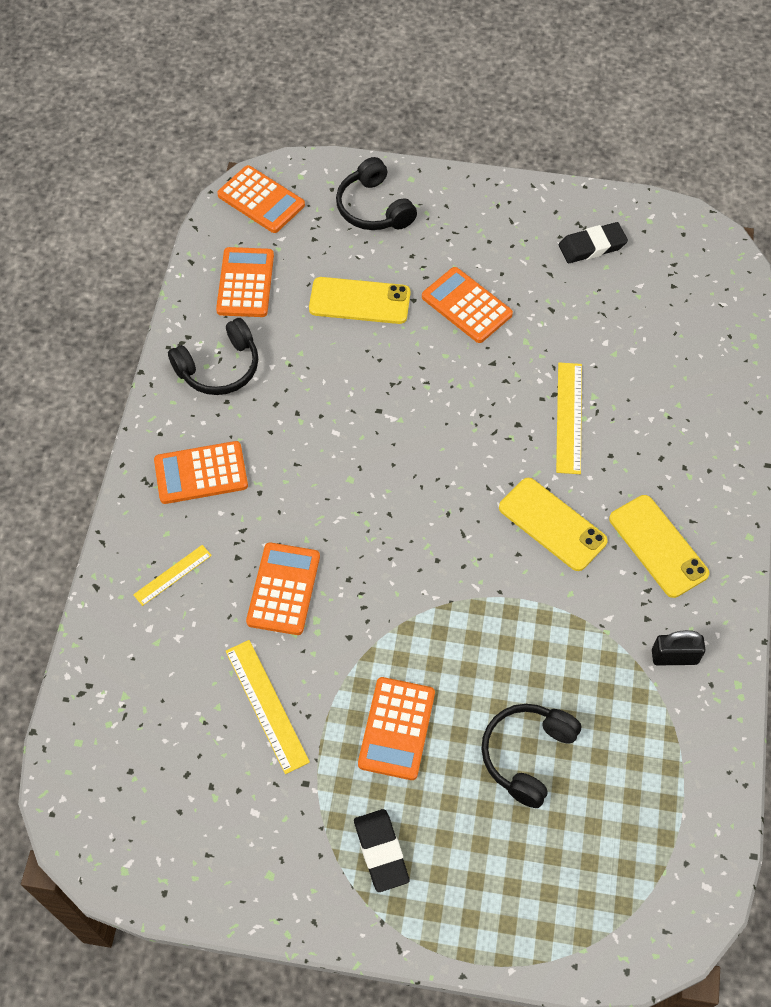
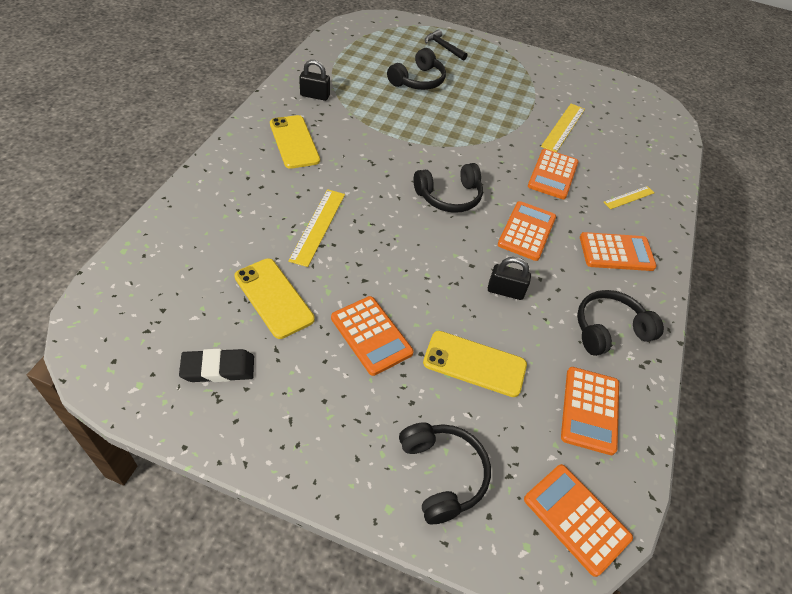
camera: 175 degrees left, 10 degrees down
(266, 705) = (563, 127): yellow ruler -> yellow ruler turned 45 degrees clockwise
(336, 386) = (505, 291): none -> black padlock
(381, 851) = (504, 68): black eraser -> none
(396, 728) = (488, 104): orange calculator -> orange calculator (527, 231)
(424, 506) = (449, 196): none -> black headphones
(506, 884) = (443, 47): none -> black hammer
(552, 524) = (361, 168): yellow phone -> yellow phone (274, 298)

